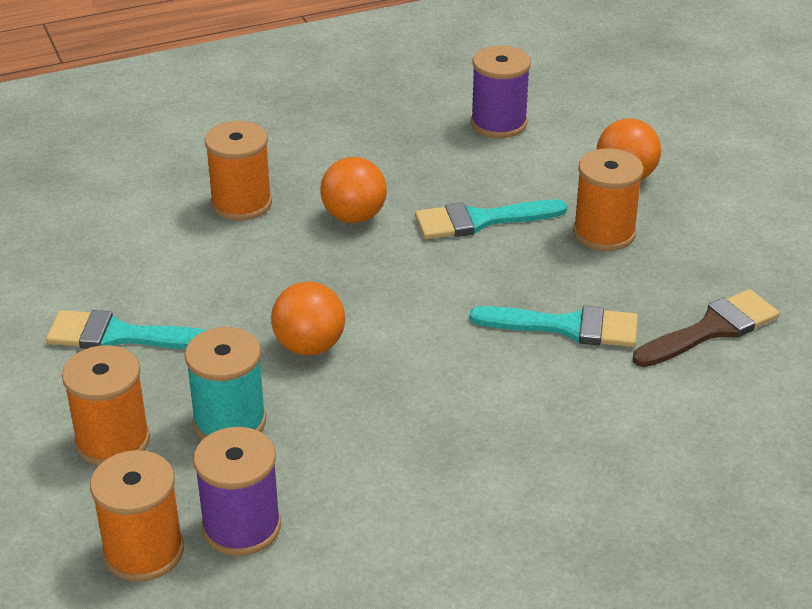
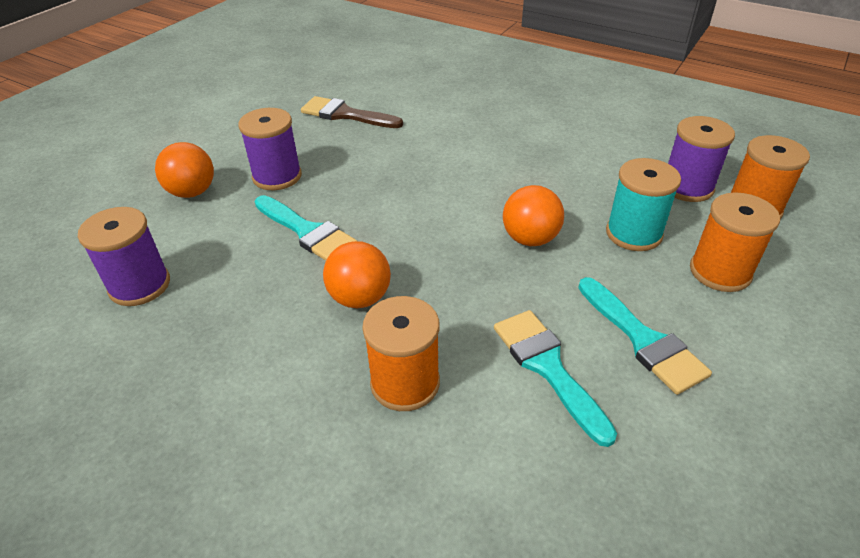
camera: 125 degrees left, 5 degrees up
(567, 327) = (394, 155): turquoise brush -> turquoise brush (547, 367)
(604, 233) = (277, 176): orange spool -> purple spool

